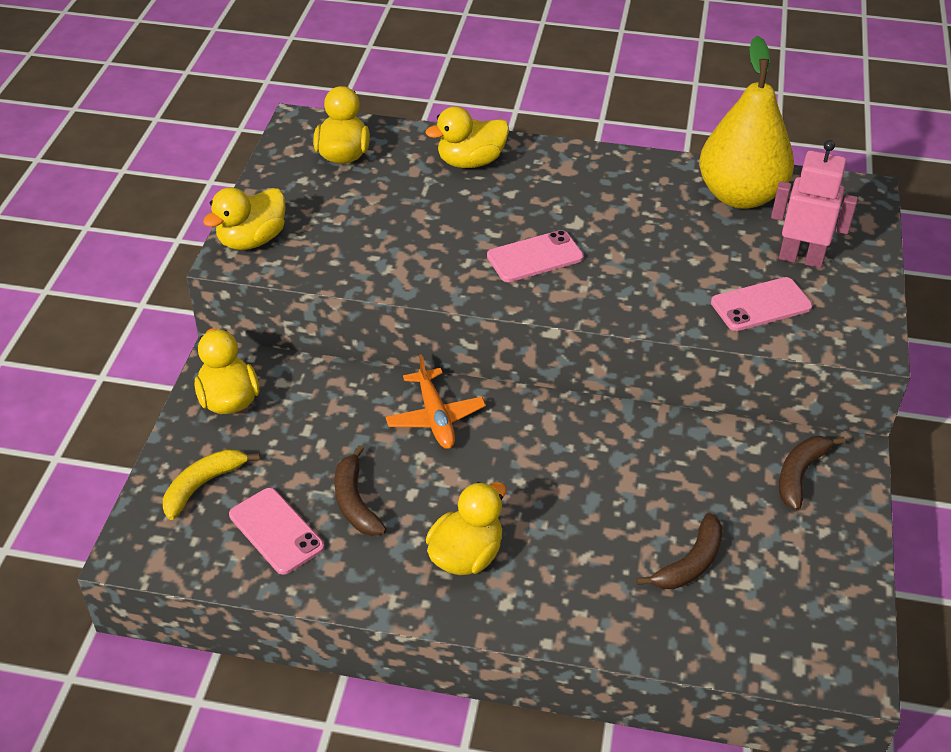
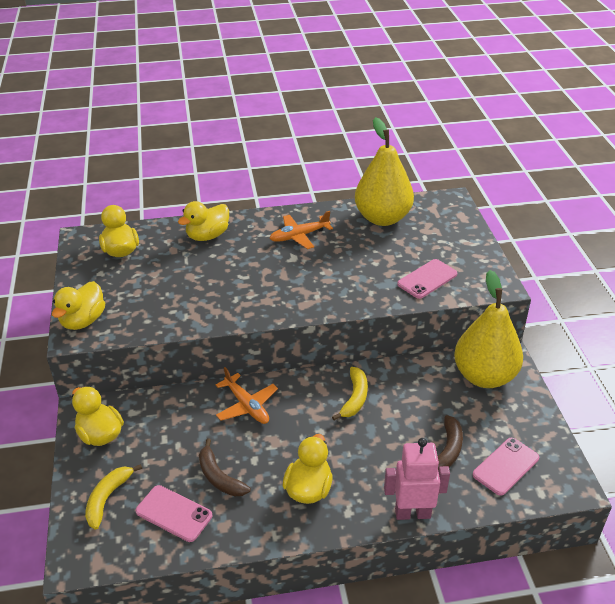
camera: 20 degrees left, 5 degrees down
(535, 257) = (277, 285): pink phone -> pink phone (506, 466)
(590, 450) = (355, 398): none -> yellow banana
(601, 193) = (299, 236): none -> orange plane
(800, 474) = (484, 376): brown banana -> yellow pear
(801, 258) = (436, 246): pink robot -> pink robot (412, 513)

